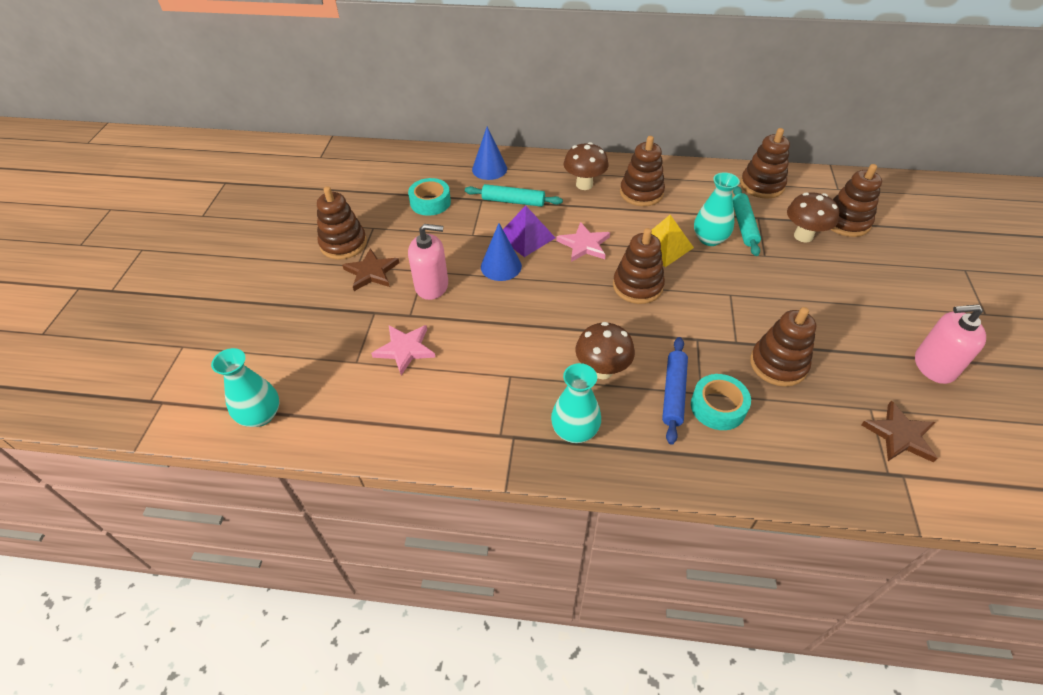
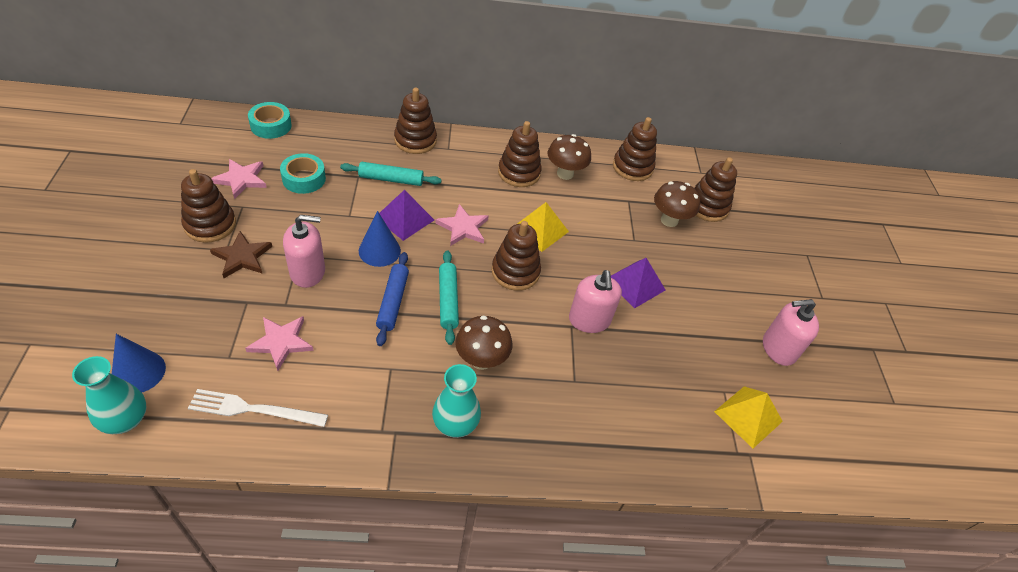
camera: 15 degrees left, 0 degrees up
(373, 204) = (241, 179): none -> pink star
(377, 410) = (253, 409): none -> white fork
(489, 169) = (365, 142): blue cone -> blue cone (138, 372)
(584, 184) = (462, 162): brown mushroom -> brown mushroom (565, 174)
(674, 393) = (549, 382): blue rolling pin -> blue rolling pin (393, 302)
(709, 239) = (583, 222): turquoise vase -> none
(716, 333) = (589, 320): none -> pink soap dispenser
(718, 407) = (590, 394): turquoise tape -> turquoise tape (271, 125)
(744, 225) = (615, 209): turquoise rolling pin -> turquoise rolling pin (448, 300)
(766, 298) = (635, 284): none -> purple pyramid
(778, 364) = (644, 350): brown stacking toy -> brown stacking toy (415, 140)
(900, 435) = (748, 416): brown star -> yellow pyramid

